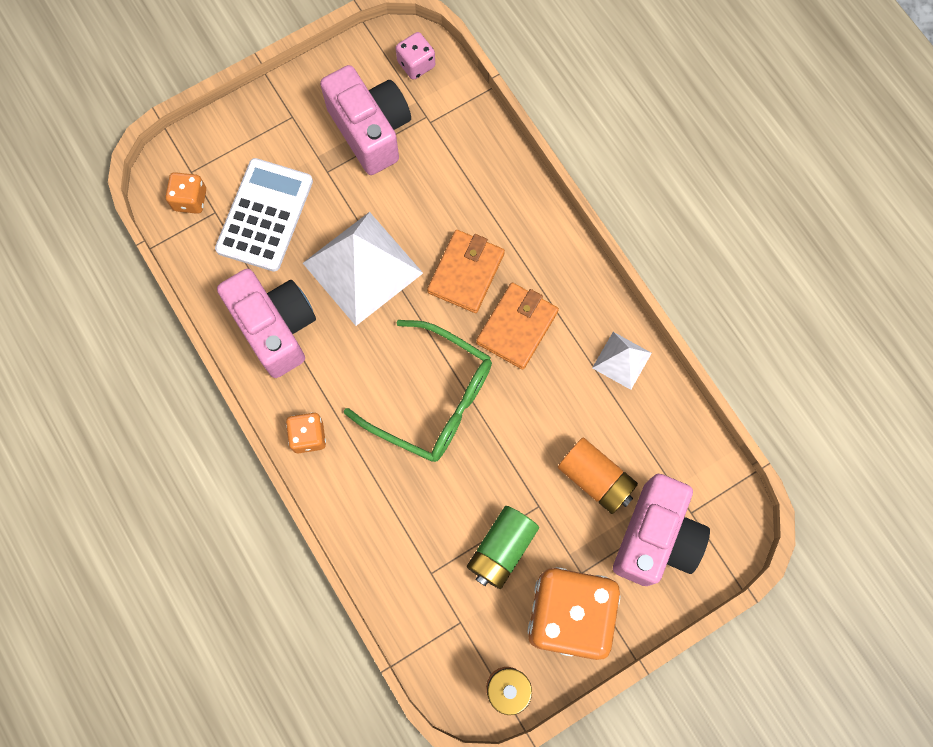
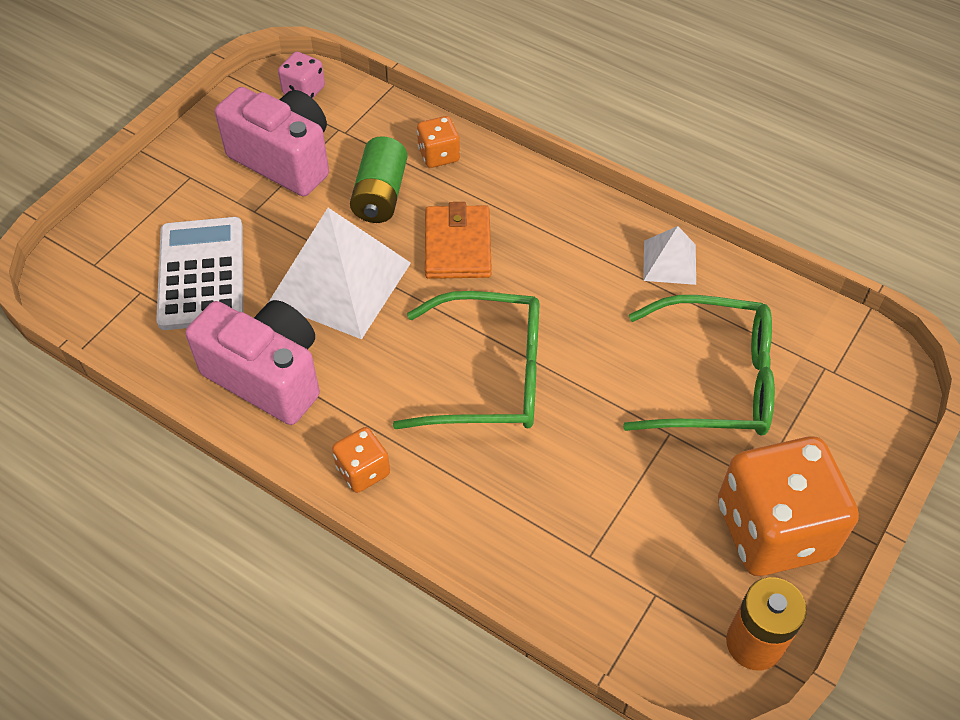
camera: 25 degrees left, 20 degrees down
(190, 199) = (104, 290): orange dice -> orange dice (439, 155)
(502, 549) = (656, 494): green battery -> green battery (380, 195)
(517, 327) = (541, 274): orange wallet -> none
(595, 479) = (714, 381): orange battery -> green glasses
(656, 537) = (814, 410): pink camera -> none

